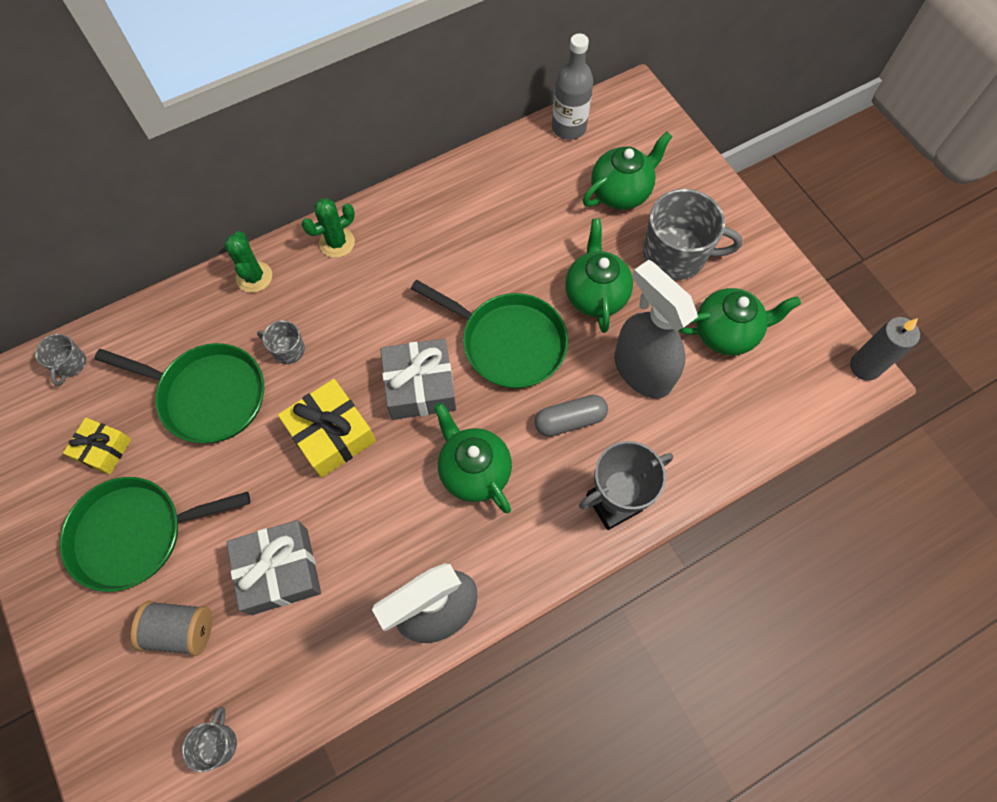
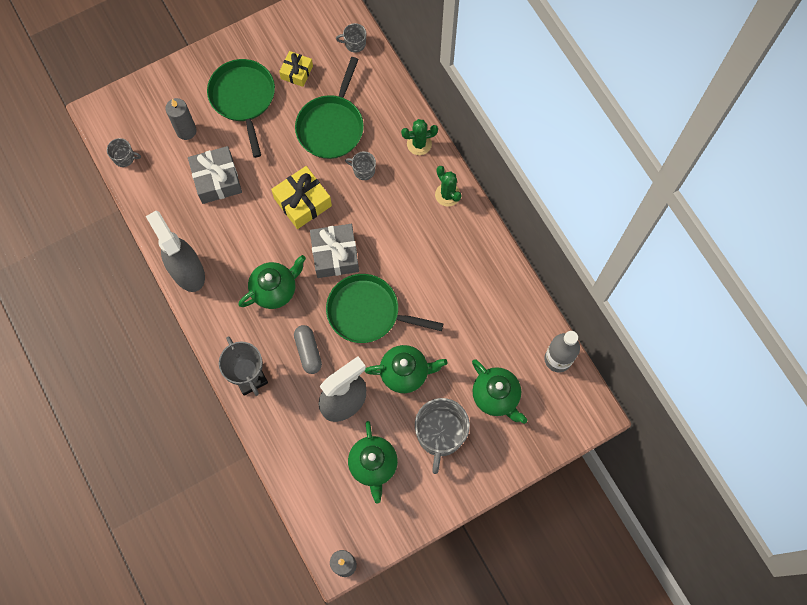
camera: 90 degrees right, 5 degrees up
(181, 630) = (186, 131): grey spool -> grey candle
(288, 350) = (363, 170): grey mug -> grey mug turned 90 degrees counterclockwise
(509, 342) = (367, 312): green pan -> green pan turned 75 degrees clockwise

